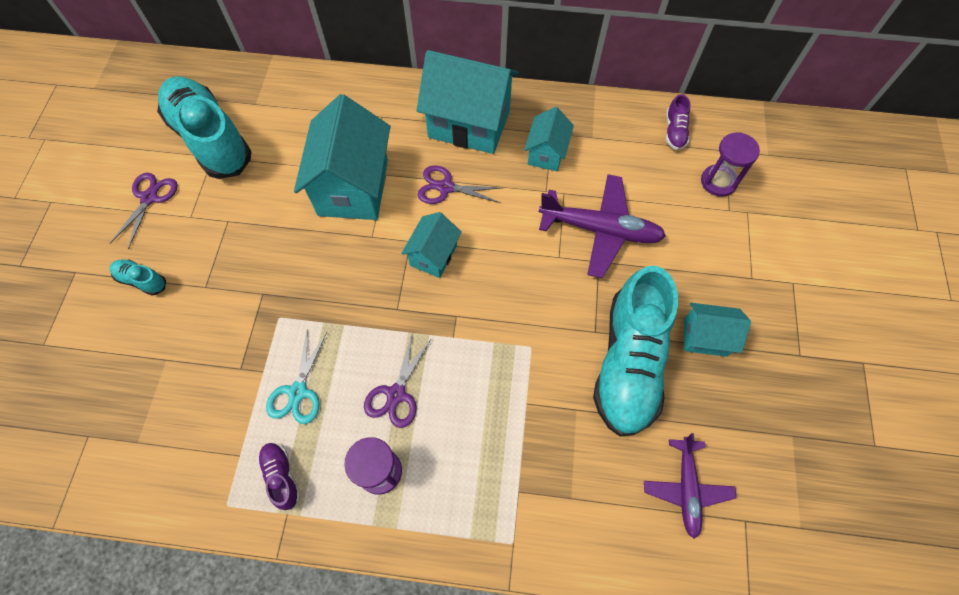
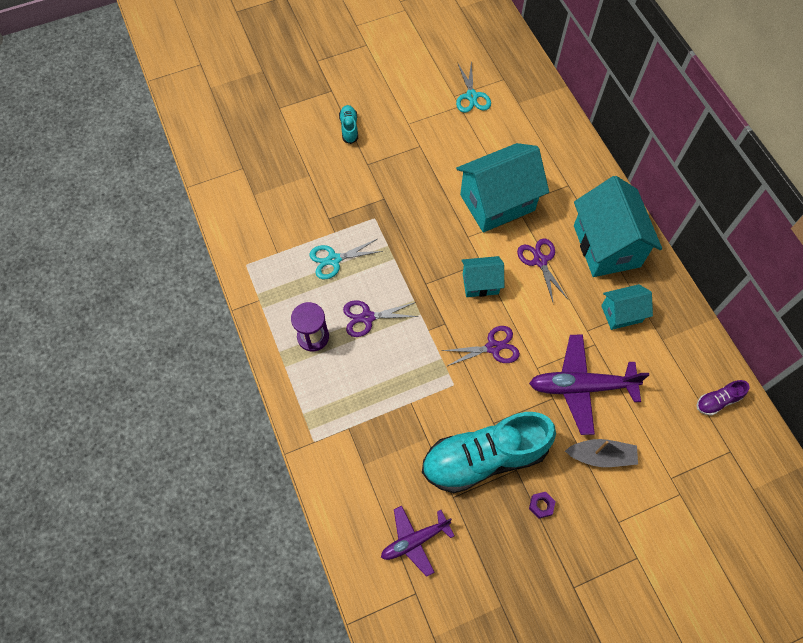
camera: 60 degrees right, 0 degrees up
(149, 198) = (405, 93): purple scissors -> purple scissors (493, 347)
(211, 139) = (471, 96): turquoise shoe -> turquoise scissors
(281, 476) = (278, 283): purple shoe -> none
(600, 230) = (581, 386): purple plane -> purple plane turned 105 degrees clockwise
(680, 254) = (601, 456): none -> grey boat
(705, 337) = (541, 505): turquoise house -> purple nut
(718, 182) = (693, 458): purple hourglass -> none

